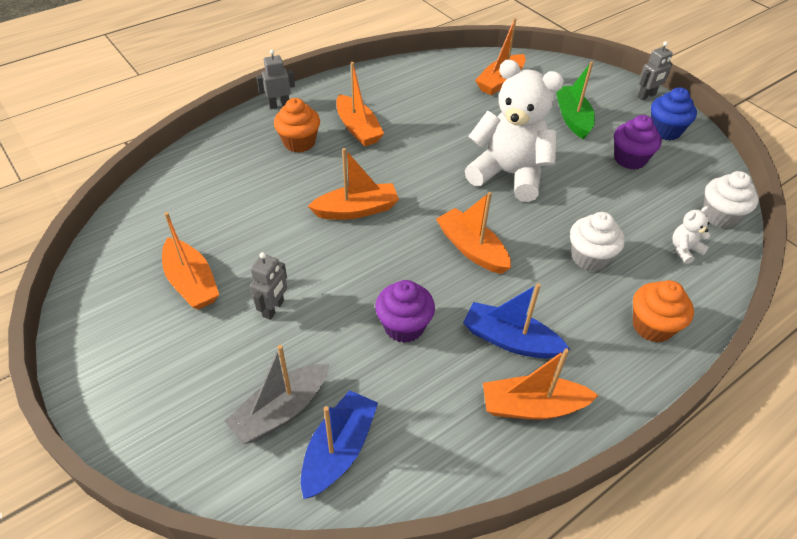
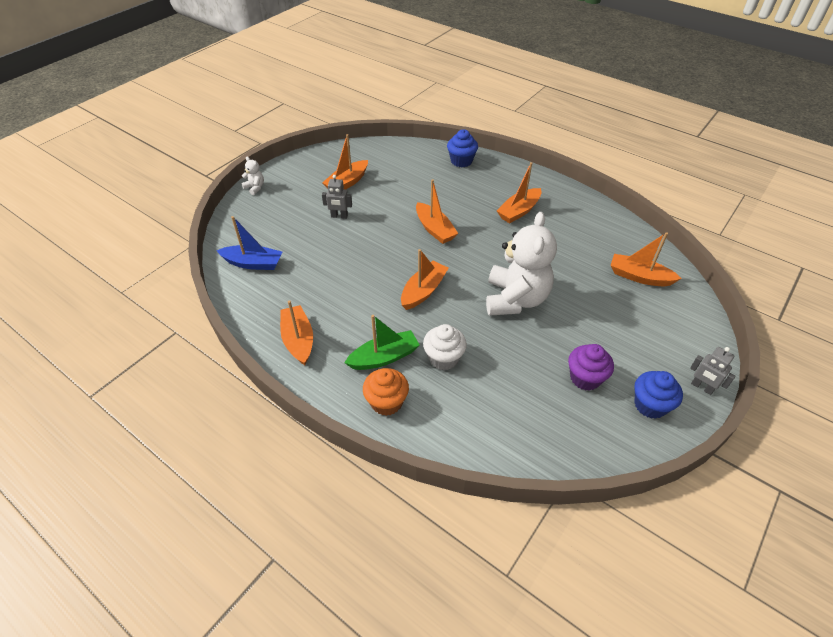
camera: 75 degrees right, 0 degrees up
(223, 148) = (461, 161): none -> blue cupcake
(279, 105) = (520, 170): grey robot -> none
(281, 411) = (273, 237): grey boat -> none
(299, 142) = (486, 189): orange cupcake -> none
(404, 326) = (343, 271): purple cupcake -> none
(510, 340) = (348, 322): blue boat -> none
(572, 118) = (620, 331): green boat -> green boat (384, 357)
(684, 250) = (481, 423): white teddy bear -> white teddy bear (255, 188)
(720, 216) = (541, 452): white cupcake -> none

